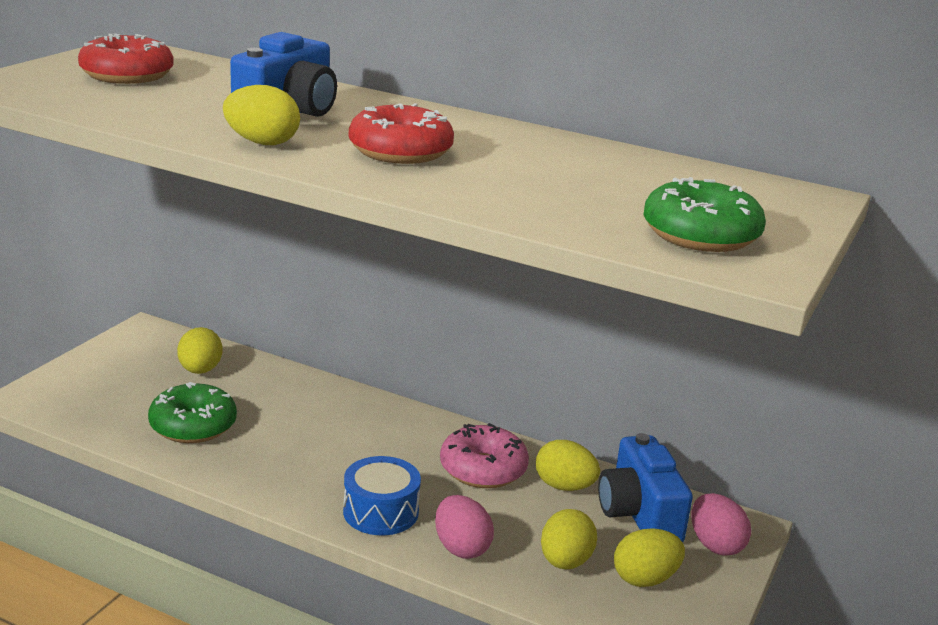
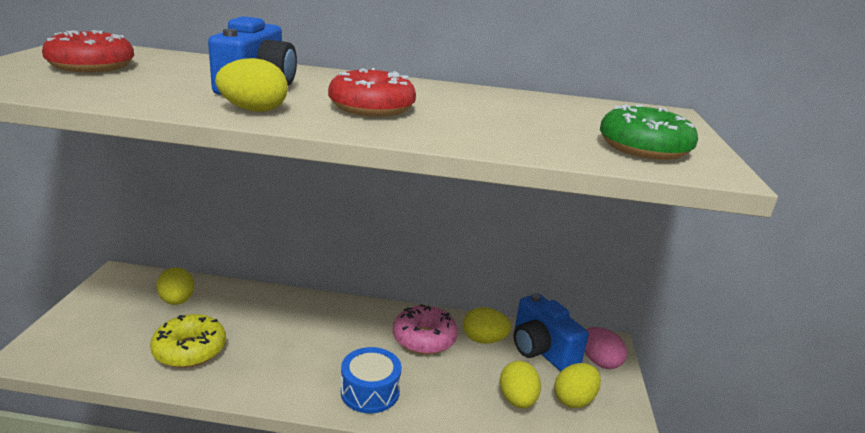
camera: 20 degrees left, 0 degrees up
(193, 426) = (190, 350): green donut -> yellow donut
(461, 548) = (442, 407): pink egg -> none

